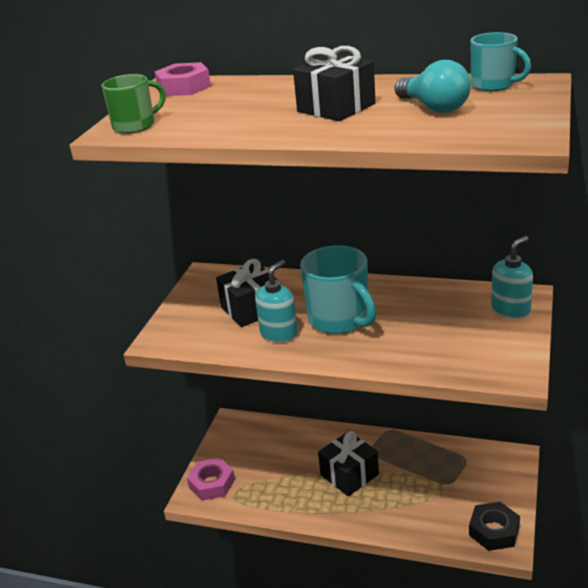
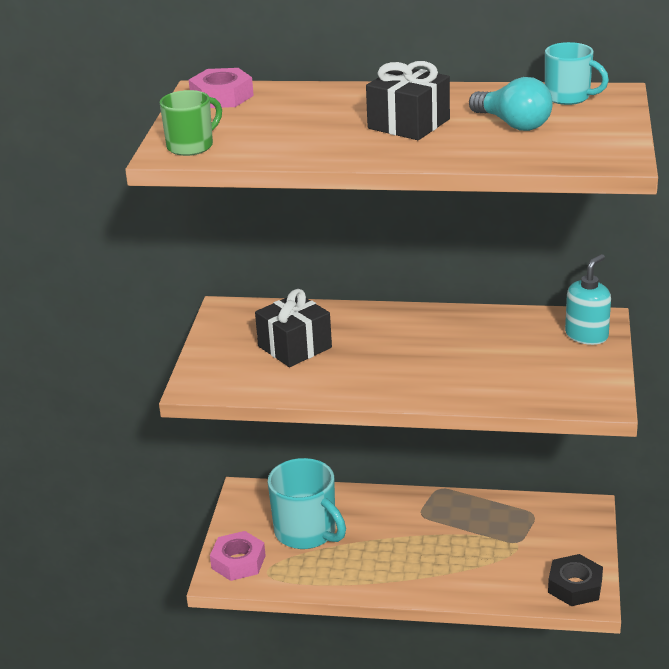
camera: 10 degrees left, 0 degrees up
(279, 333) = (335, 372): turquoise soap dispenser -> none
(340, 320) = (401, 354): turquoise mug -> turquoise mug (307, 532)
(349, 475) = (401, 540): black gift -> none

